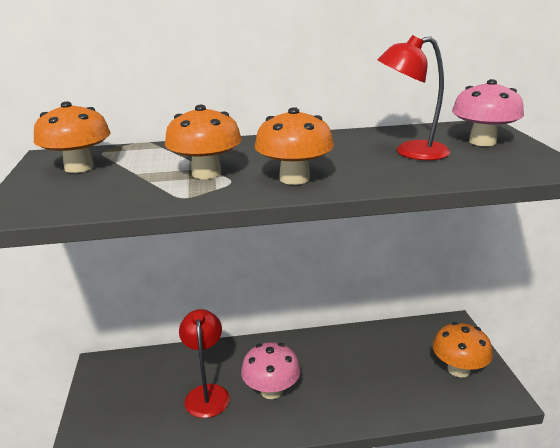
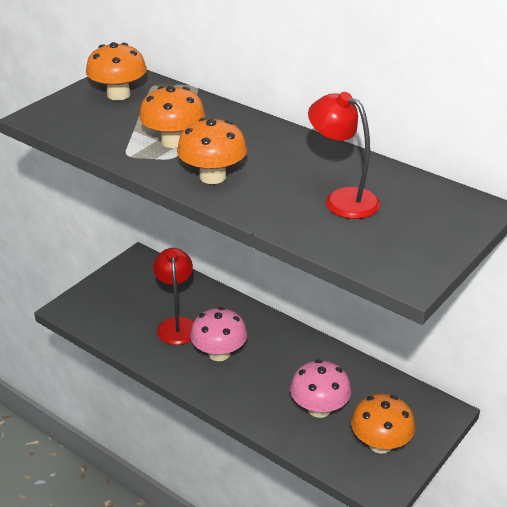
camera: 45 degrees right, 10 degrees up
(207, 393) = (177, 325): red lamp -> red lamp turned 45 degrees counterclockwise
(482, 142) = (426, 222): pink mushroom -> pink mushroom (319, 408)

